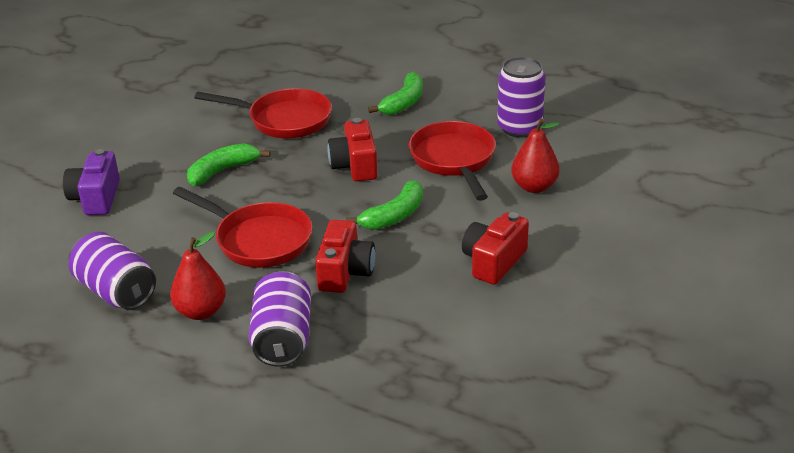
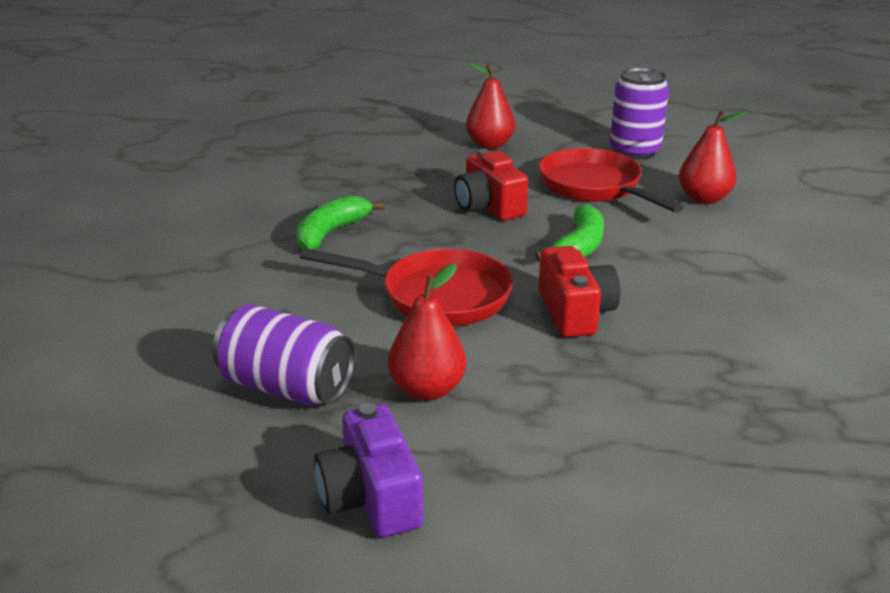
camera: 20 degrees left, 5 degrees down
(96, 198) = (181, 284): purple camera -> purple camera (371, 498)
(282, 339) = (564, 401): purple can -> none
(284, 120) = (366, 176): red pan -> none
(403, 102) = (490, 145): green banana -> red pear
(493, 262) = (735, 273): red camera -> none

